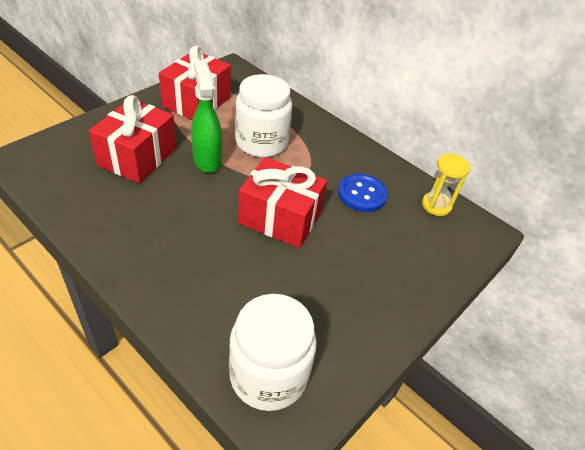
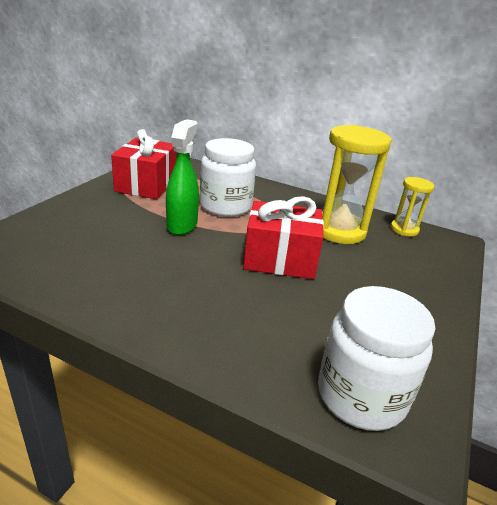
camera: 15 degrees left, 15 degrees down
(137, 157) = (110, 232): red gift -> none
(207, 160) = (182, 225): green spray bottle -> green spray bottle turned 45 degrees clockwise
(362, 194) = (339, 231): blue button -> yellow hourglass

